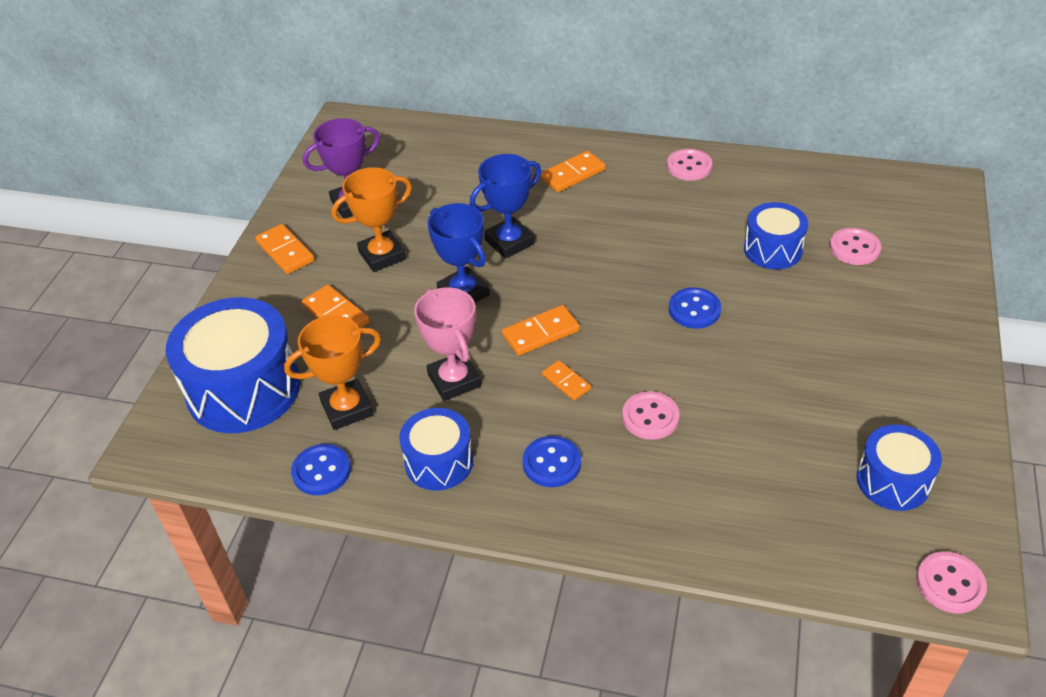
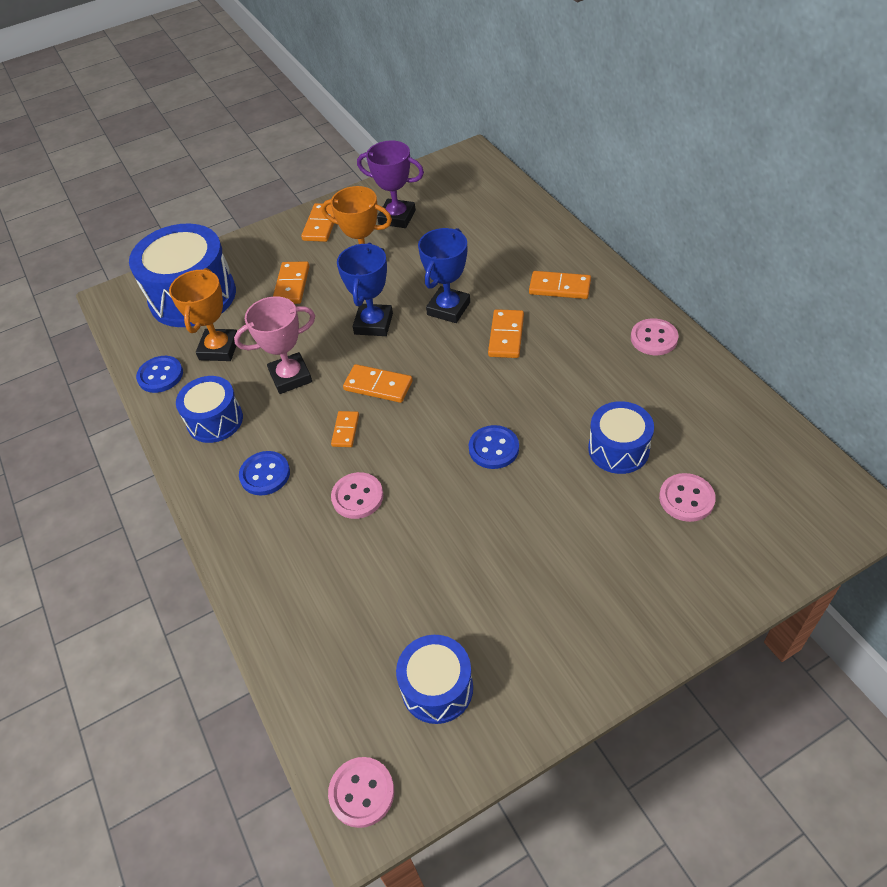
camera: 50 degrees right, 5 degrees up
(347, 408) = (219, 349): orange trophy -> orange trophy turned 75 degrees clockwise
(454, 380) = (290, 377): pink trophy -> pink trophy turned 45 degrees clockwise
(509, 242) = (448, 308): blue trophy -> blue trophy turned 75 degrees counterclockwise
(585, 231) = (506, 336): none -> orange domino

